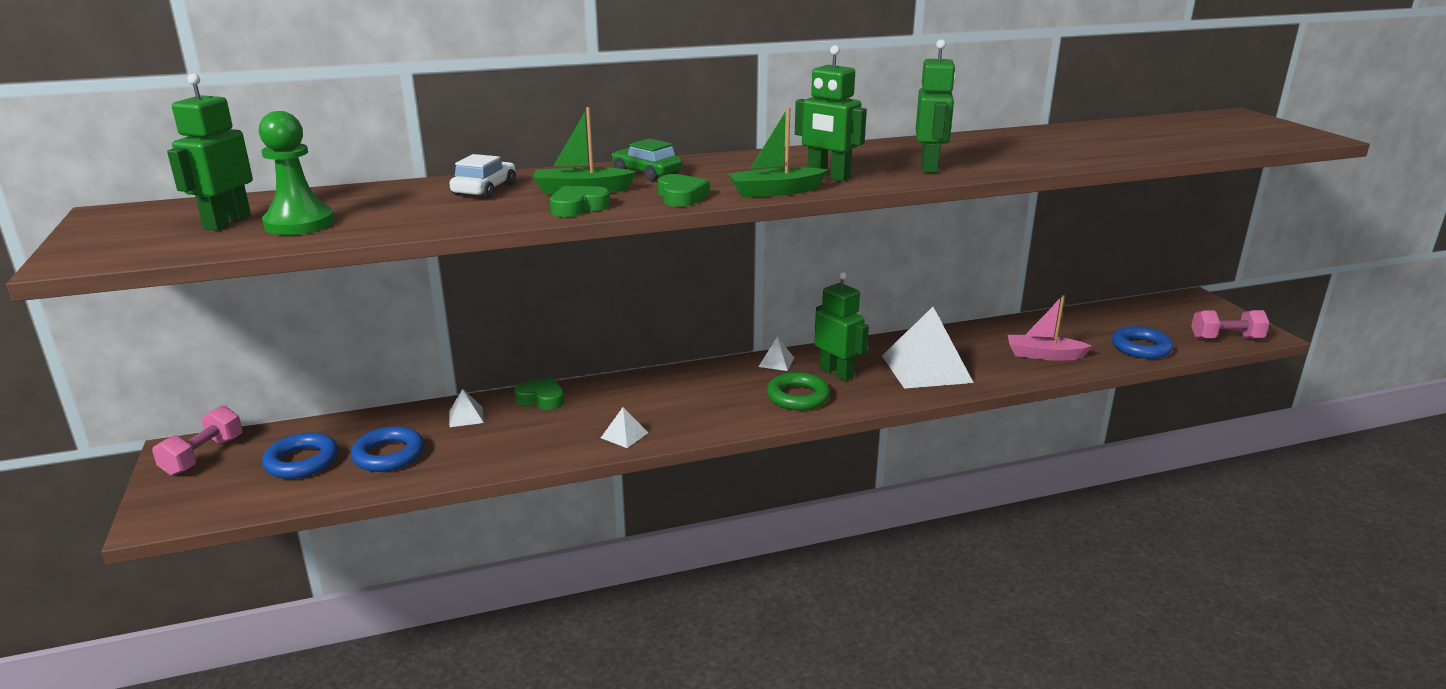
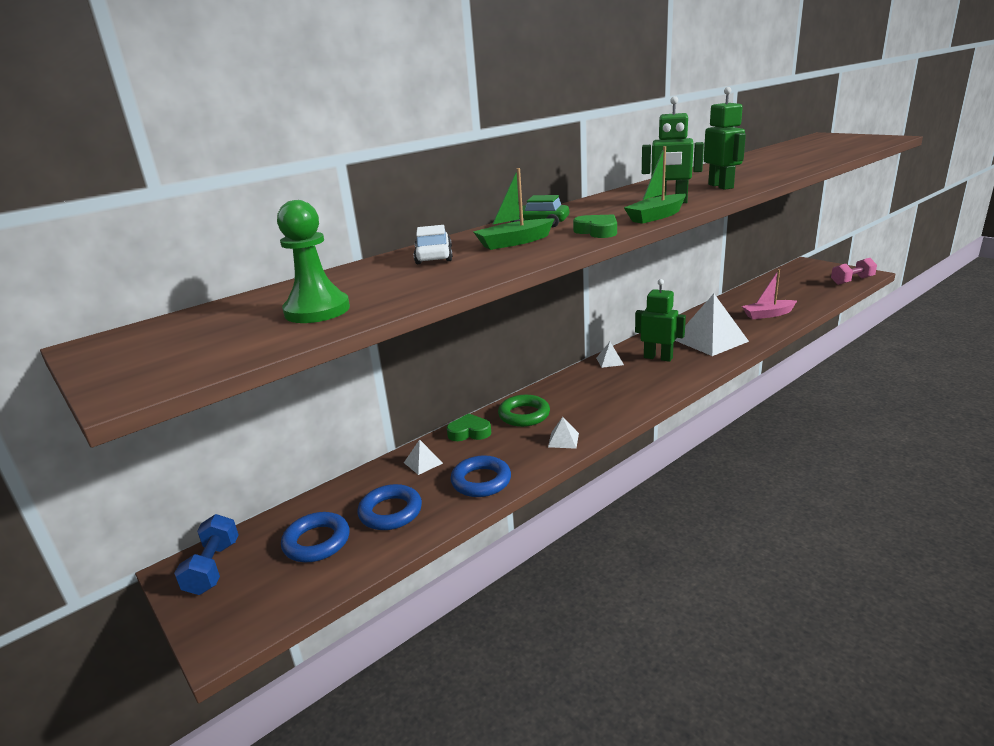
camera: 20 degrees left, 0 degrees up
(203, 456) = (213, 567): pink dumbbell -> blue dumbbell
(227, 222) = (241, 324): green robot -> none
(578, 207) = (536, 252): green heart -> none
(798, 397) = (652, 379): green ring -> green ring (524, 415)
(1140, 348) = (815, 297): blue ring -> blue ring (481, 481)

